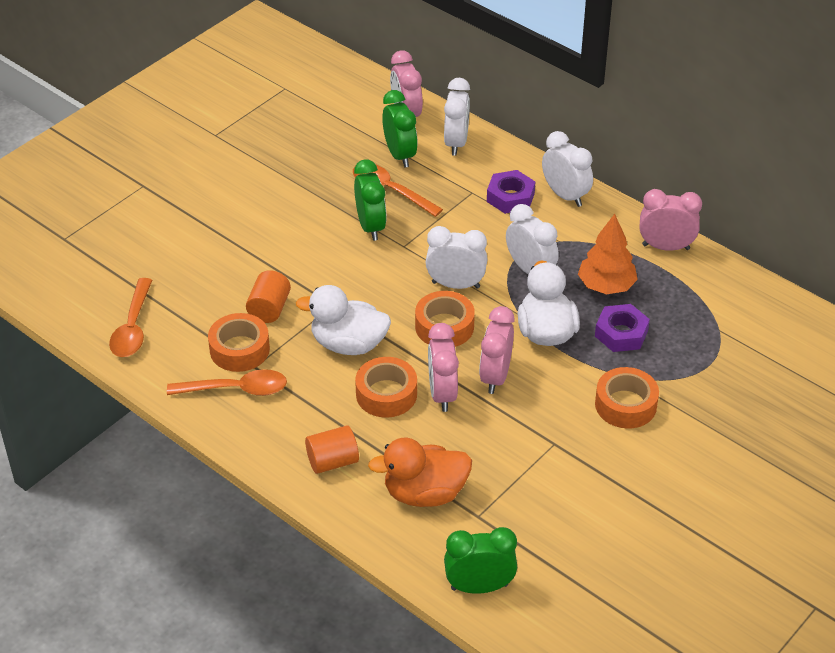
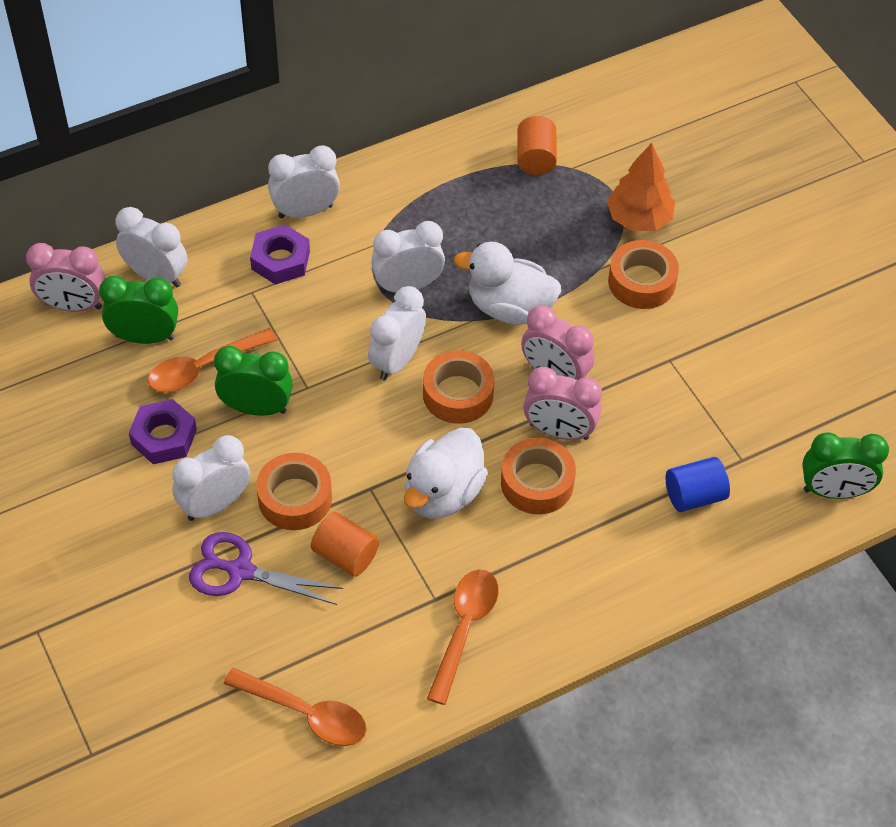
camera: 70 degrees left, 10 degrees up
(231, 261) = (240, 571): none -> purple scissors
(239, 349) = (400, 606): orange tape -> orange tape (295, 498)
(279, 232) = (215, 504): none -> white clock
(332, 461) = (616, 566): orange cylinder -> orange cylinder (535, 158)
(424, 493) = (694, 496): orange duck -> blue cylinder
(479, 587) = (834, 491): green clock -> green clock turned 105 degrees counterclockwise
(606, 286) = (465, 231): orange tree -> orange tree (639, 219)
(621, 333) = (541, 246): purple nut -> purple nut (164, 437)
(666, 247) = (432, 160): pink clock -> none

